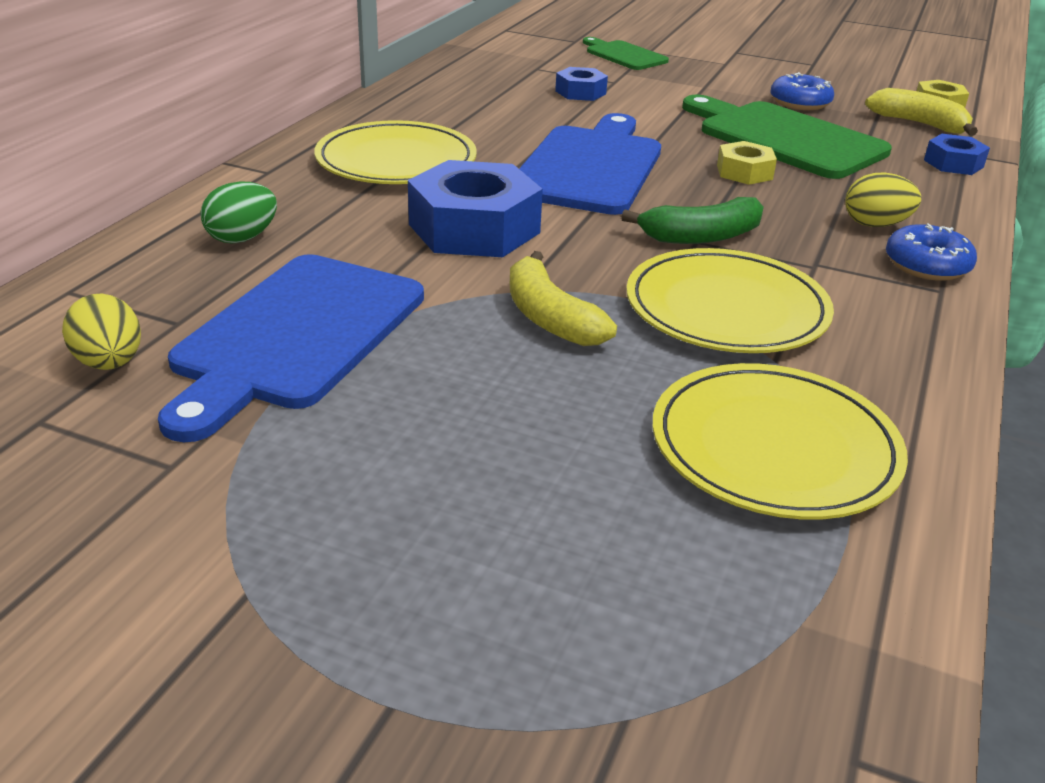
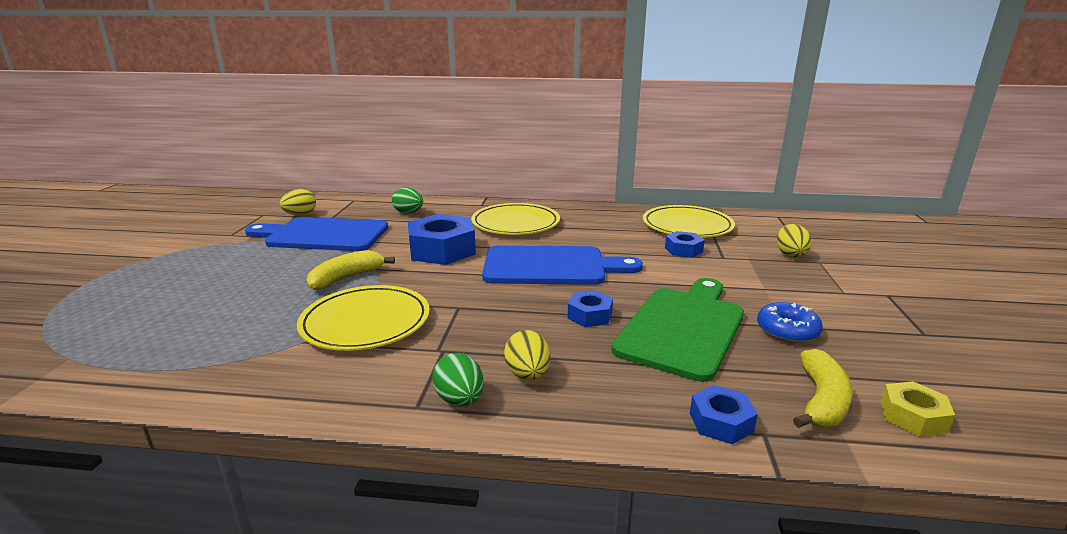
camera: 75 degrees right, 10 degrees down
(624, 55) = (790, 254): green cutting board -> yellow egg
(701, 236) = (465, 308): green banana -> none
(744, 172) = (589, 315): yellow nut -> blue nut
(774, 447) = (211, 345): yellow plate -> yellow plate (687, 226)
(926, 265) = (460, 400): blue donut -> green egg

